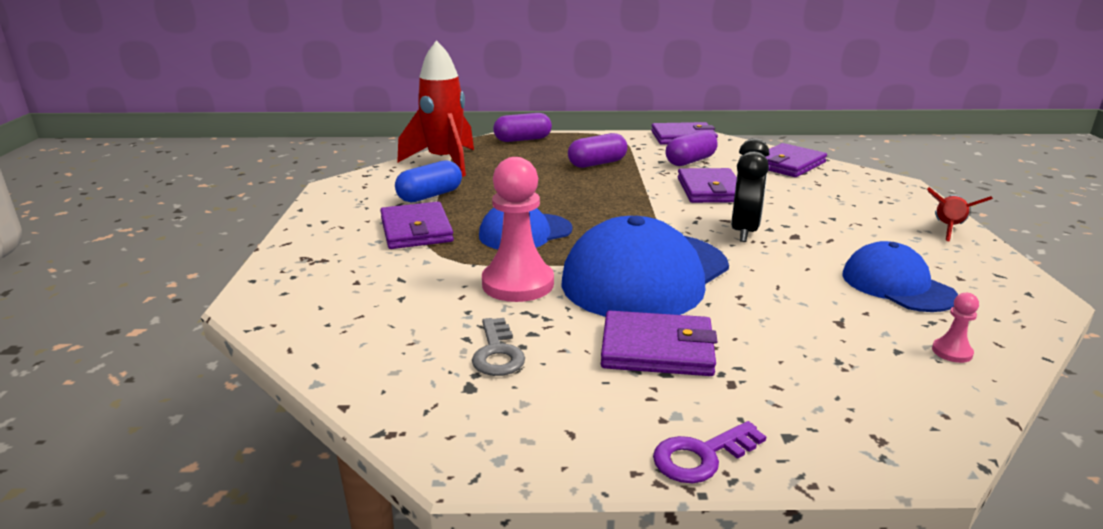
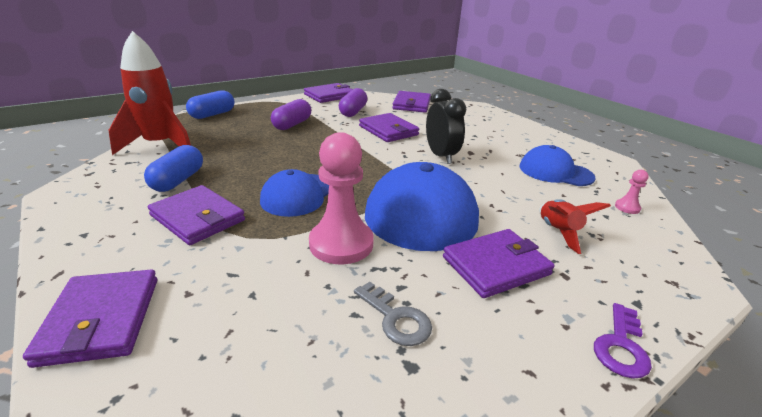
camera: 35 degrees left, 5 degrees up
(287, 280) = (101, 319): none -> purple wallet
(522, 139) = (212, 114): purple capsule -> blue capsule
(948, 229) = (533, 130): red rocket -> red rocket (558, 232)

